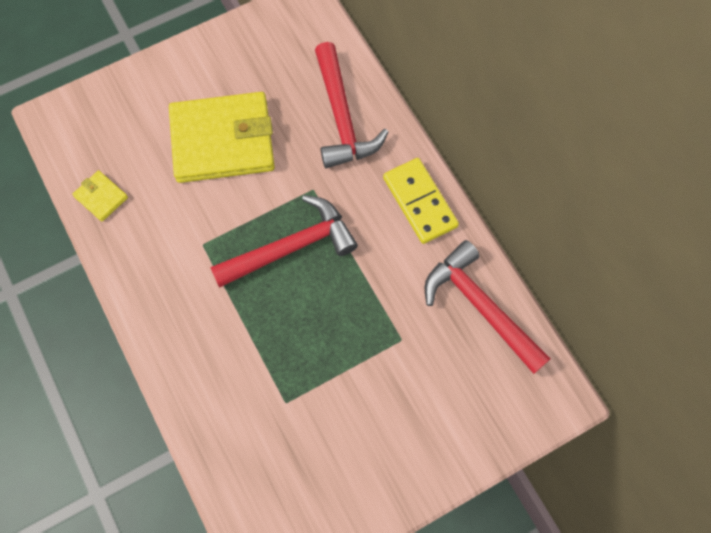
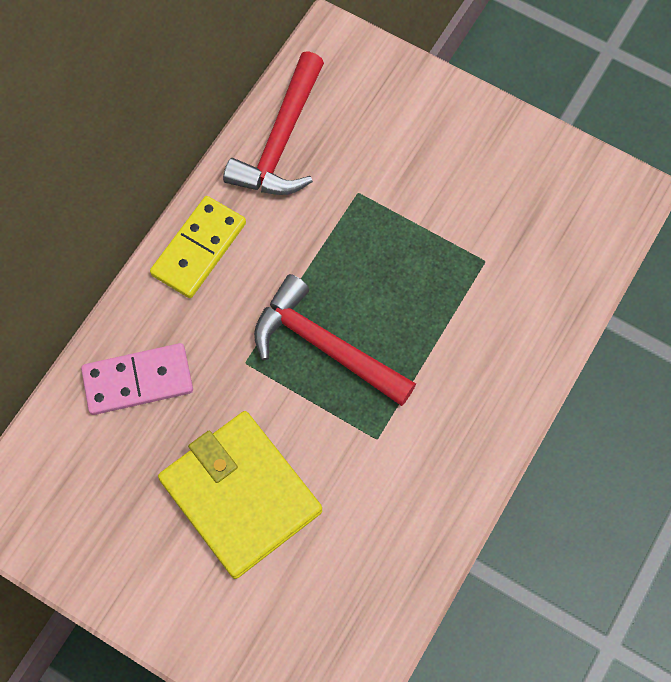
camera: 120 degrees left, 0 degrees up
(101, 197) = (389, 588): yellow wallet -> none
(342, 118) = (138, 381): red hammer -> pink domino

